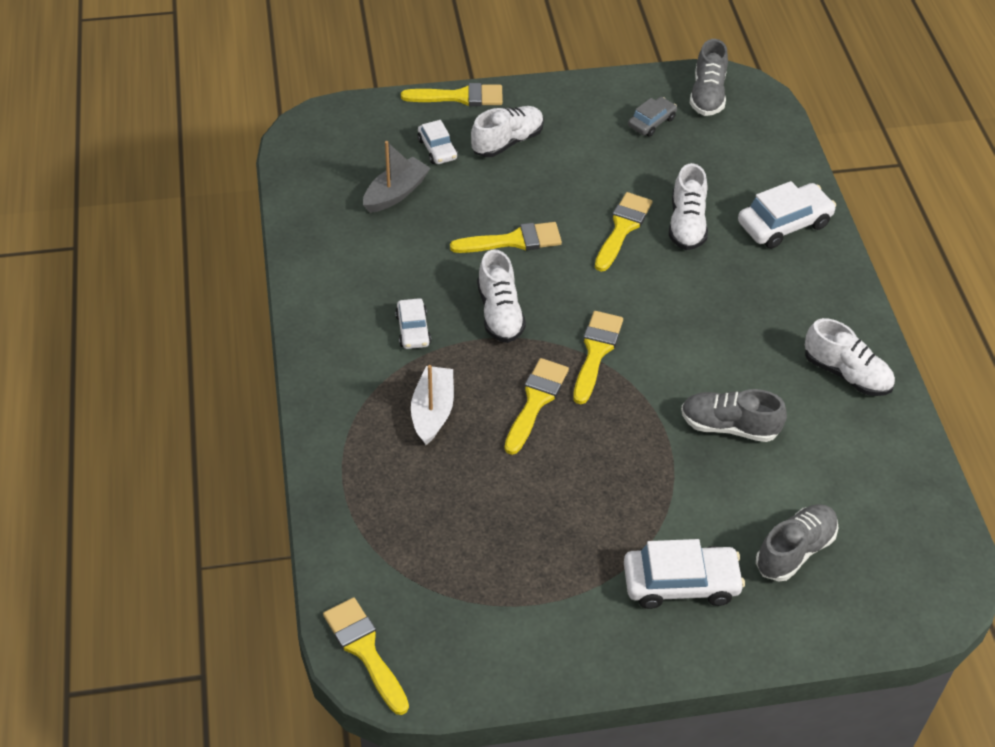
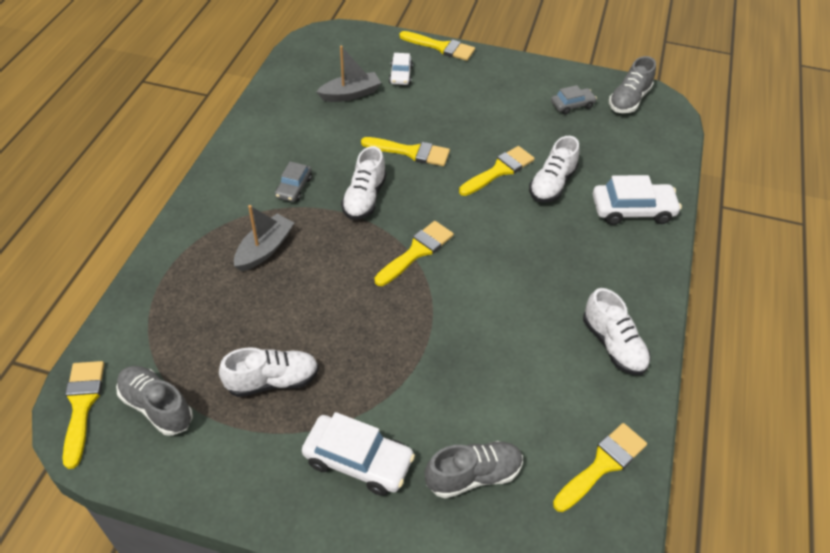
camera: 25 degrees right, 0 degrees up
(413, 330) = (294, 187): white car -> grey car
(432, 411) = (264, 249): white boat -> grey boat
(507, 142) = (454, 86): white shoe -> white shoe (272, 381)
(535, 401) = (345, 270): yellow brush -> yellow brush (602, 465)
(729, 426) = (485, 348): grey shoe -> grey shoe (157, 407)

